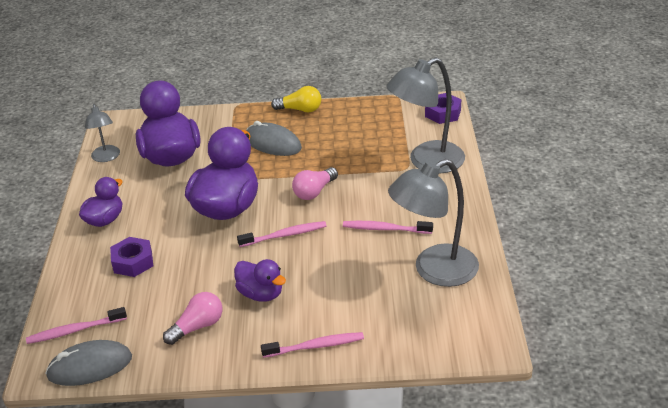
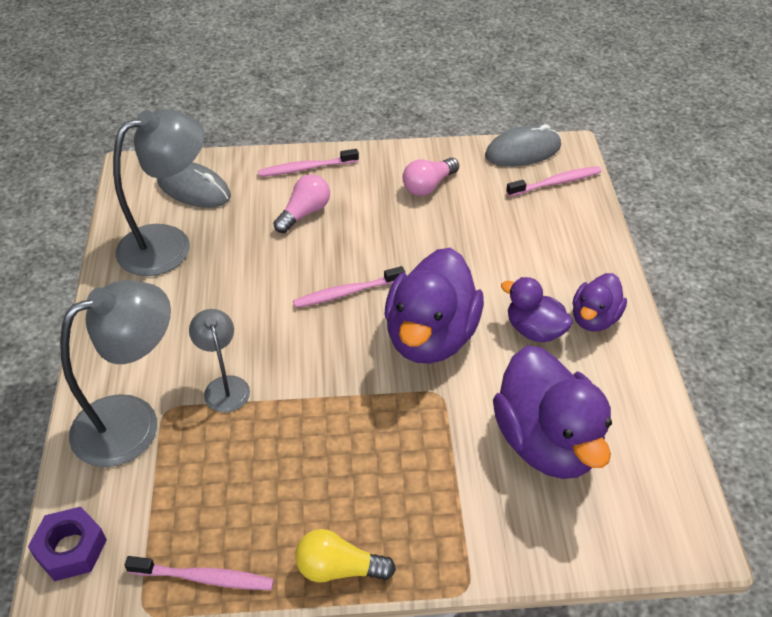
camera: 175 degrees right, 10 degrees up
(106, 157) = (655, 442): grey lamp -> grey lamp (224, 386)
(133, 262) = (528, 257): purple nut -> none
(261, 294) = (367, 219): purple duck -> purple duck (534, 330)
(273, 143) = (381, 471): grey mouse -> grey mouse (194, 189)
(314, 192) = (309, 364): pink light bulb -> pink light bulb (304, 213)
(385, 229) = (217, 301): pink toothbrush -> pink toothbrush (204, 578)

